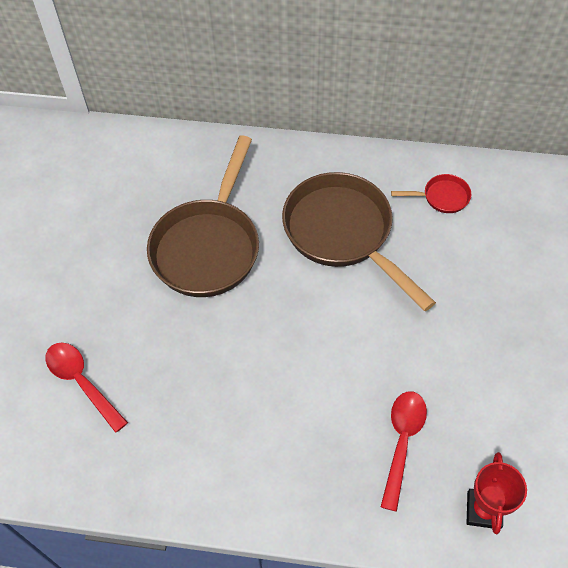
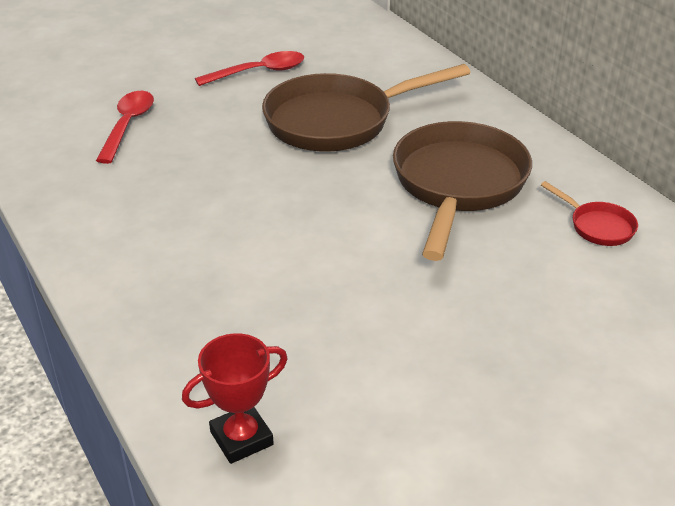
camera: 50 degrees right, 20 degrees down
(402, 442) = (263, 335): red spoon -> red spoon (259, 72)

